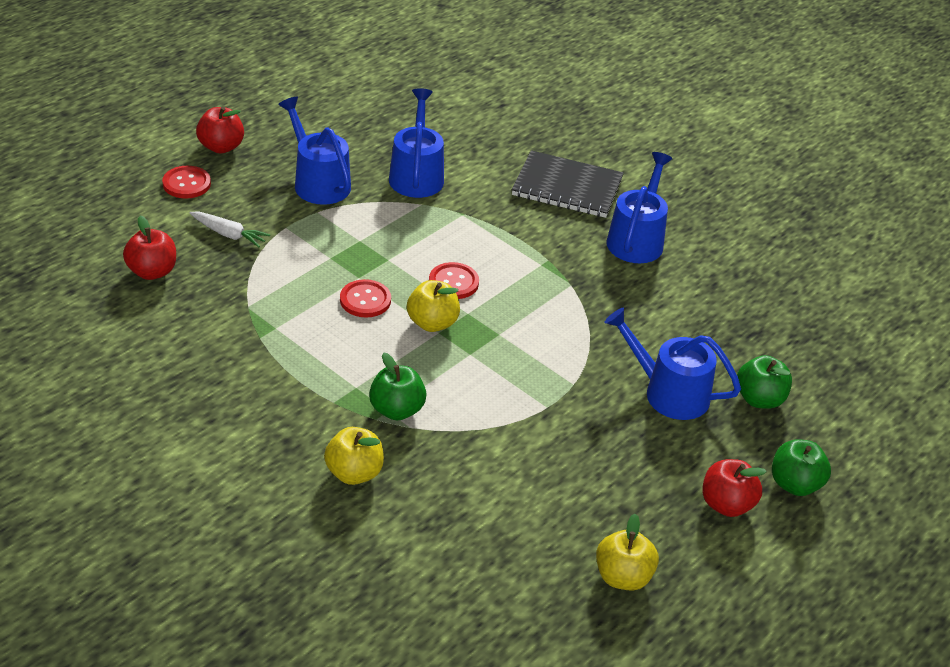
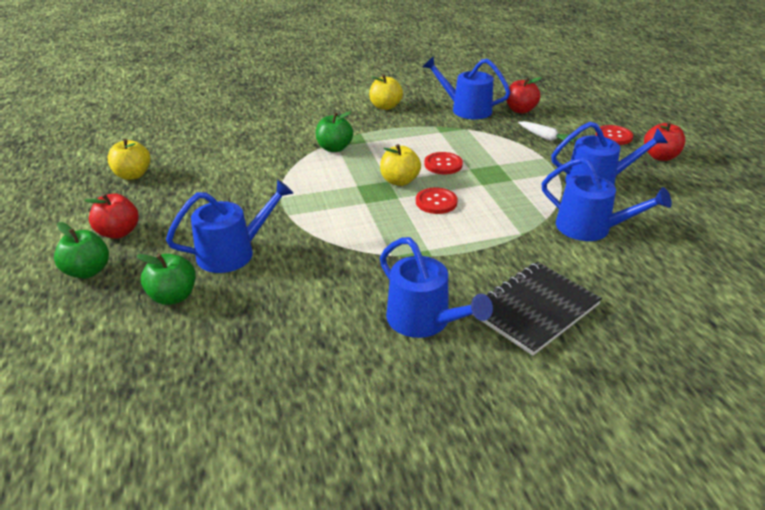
camera: 125 degrees right, 5 degrees down
(182, 322) = (466, 109): none -> blue watering can
(229, 234) = (546, 138): white carrot -> white carrot turned 105 degrees counterclockwise
(354, 473) = (302, 125): yellow apple -> yellow apple (385, 107)

